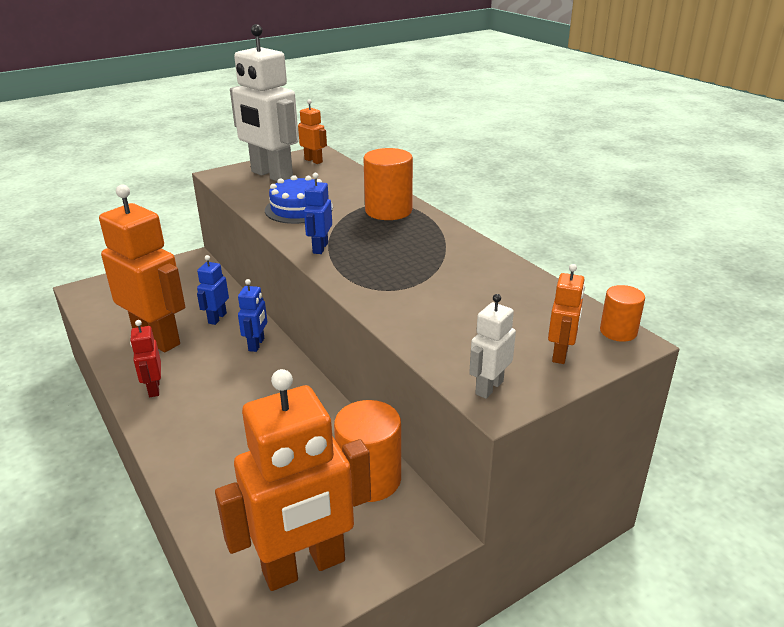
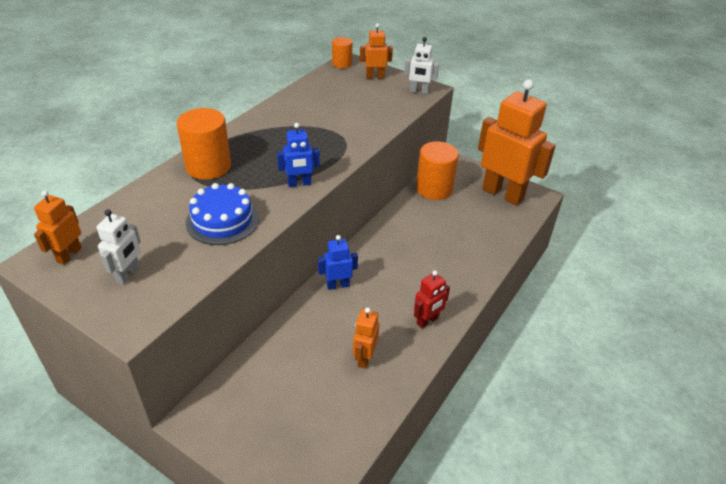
camera: 115 degrees left, 10 degrees up
(157, 339) = (364, 358): orange robot -> orange robot, size x0.45
(217, 318) = (311, 330): blue robot -> none
(271, 175) = (128, 274): white robot -> white robot, size x0.45

